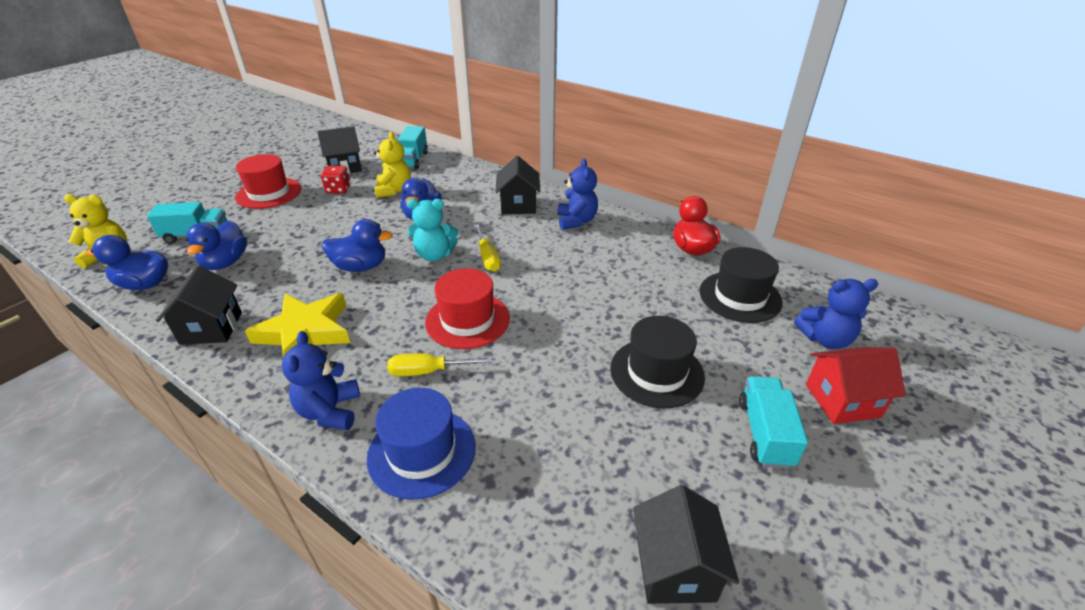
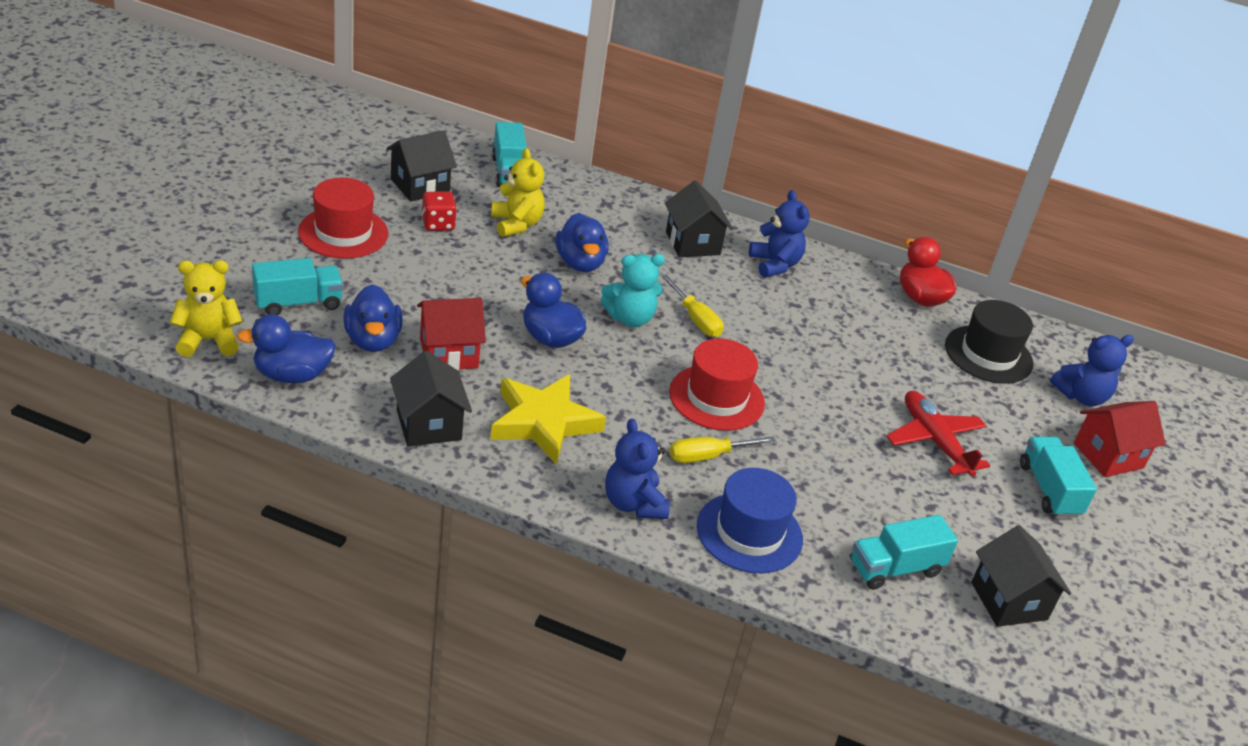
camera: 20 degrees left, 0 degrees up
(274, 274) = (449, 353): none -> red house
(361, 267) = (550, 338): blue duck -> blue duck turned 120 degrees counterclockwise
(556, 509) = (895, 568): none -> turquoise truck
(656, 372) = (934, 441): black hat -> red plane

